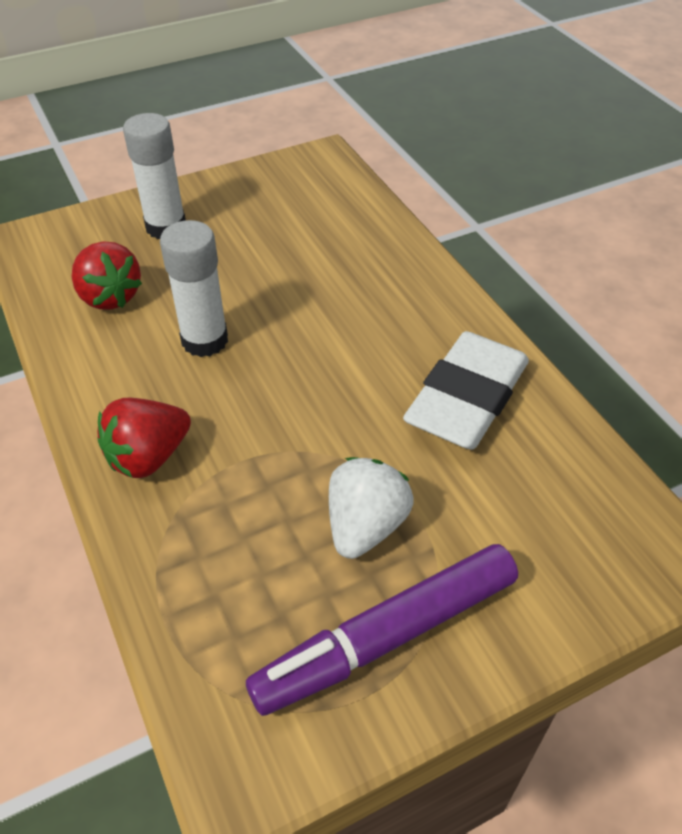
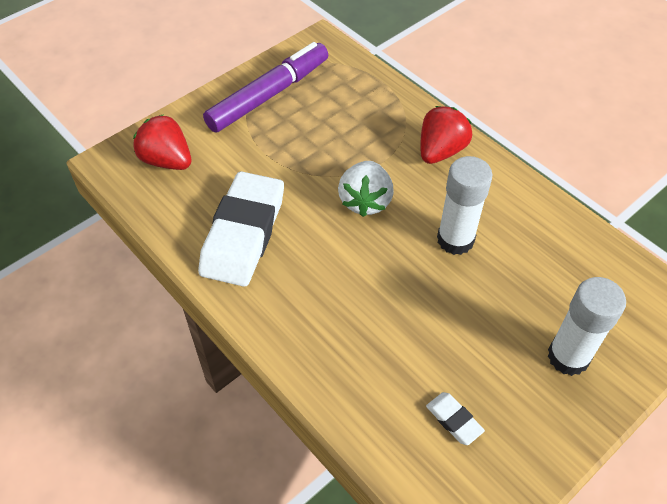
camera: 165 degrees right, 5 degrees up
(109, 296) = (557, 263): red strawberry -> red strawberry (167, 160)
(298, 207) = (454, 420): none -> white eraser
(365, 526) = (293, 140): white strawberry -> white strawberry (365, 201)

